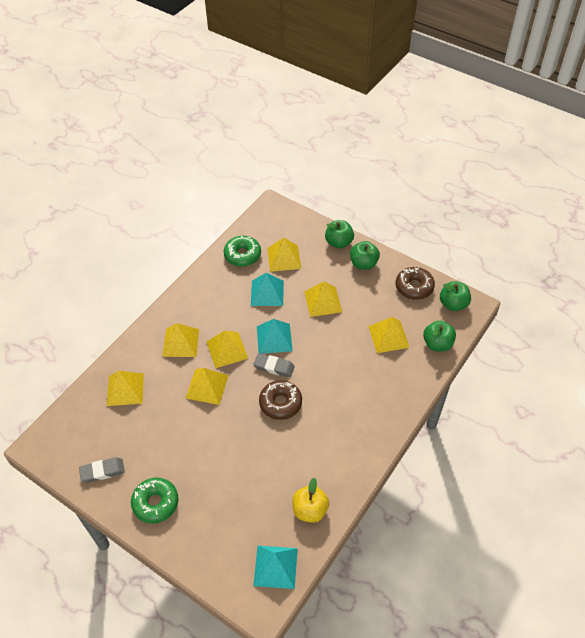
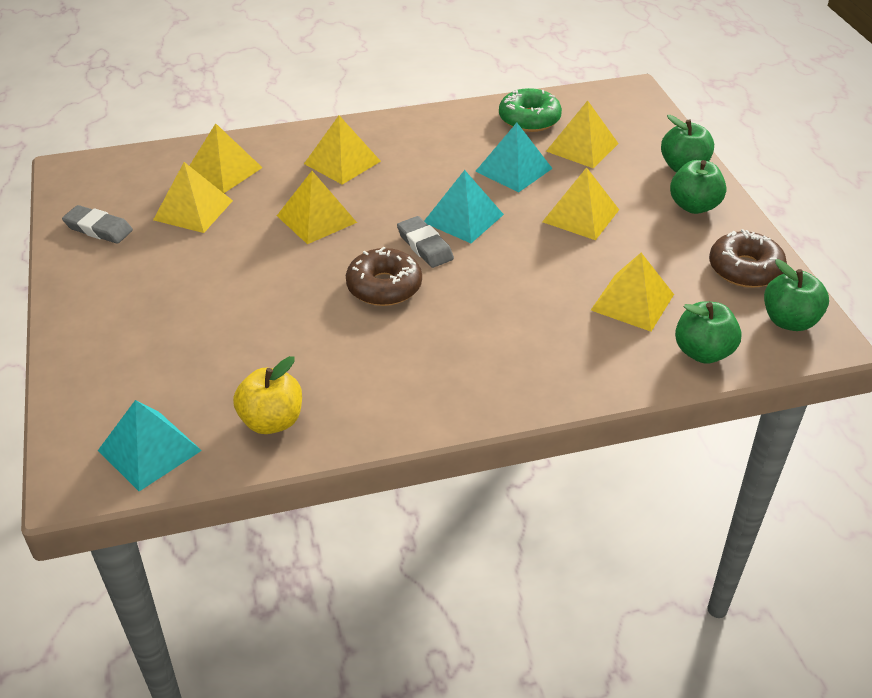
camera: 40 degrees right, 10 degrees down
(155, 503) = (109, 292): green donut -> none
(227, 349) = (388, 197): yellow pyramid -> yellow pyramid (193, 210)

